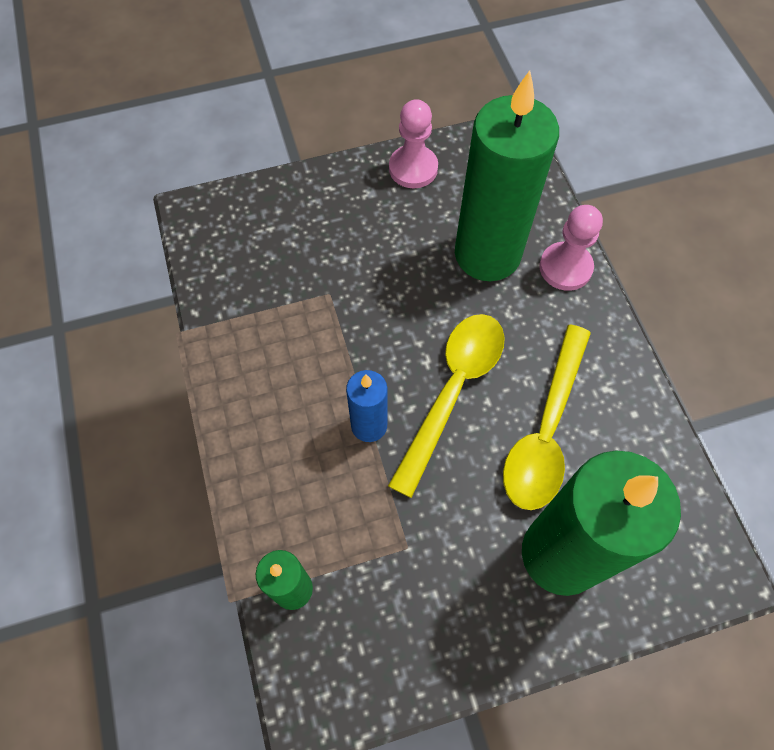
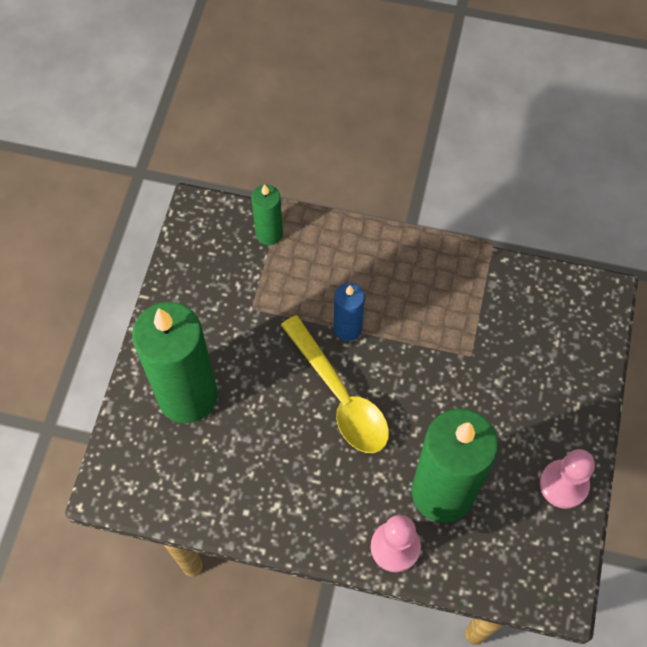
camera: 120 degrees right, 0 degrees up
(545, 430) = (273, 440): yellow spoon -> none

